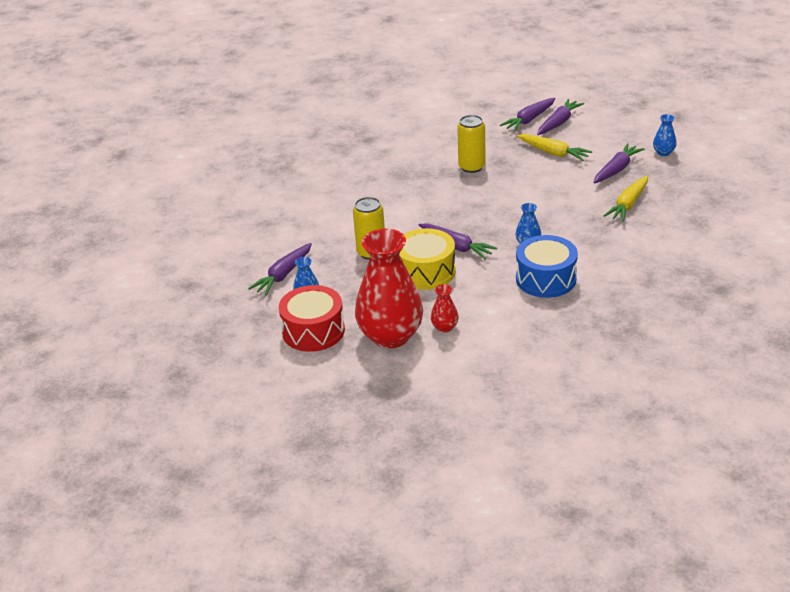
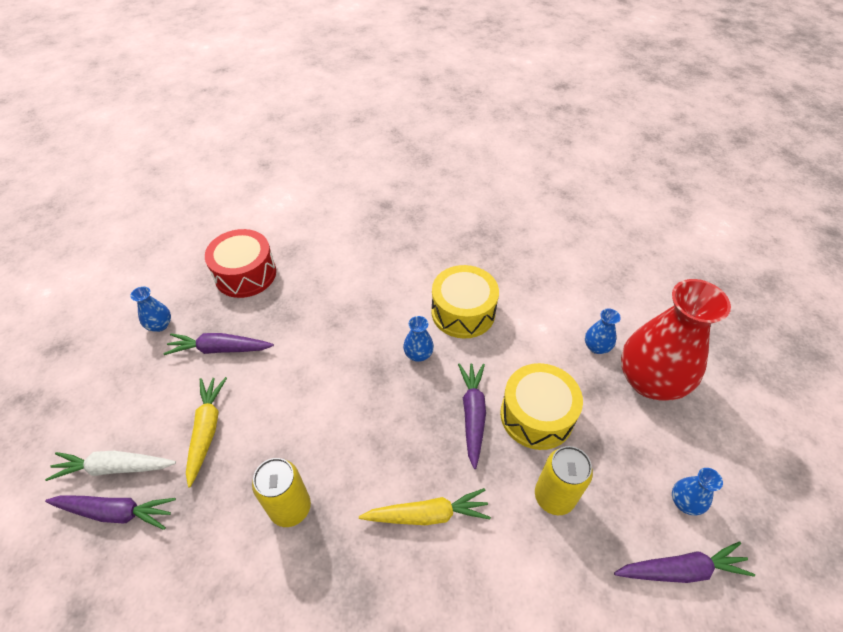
camera: 130 degrees left, 15 degrees up
(313, 331) = (716, 453): red drum -> red drum (245, 274)
(444, 327) = (596, 347): red vase -> blue vase
(546, 279) = (463, 312): blue drum -> yellow drum
(558, 123) = (114, 468): purple carrot -> white carrot
(628, 204) = (290, 309): yellow carrot -> yellow carrot (427, 515)

